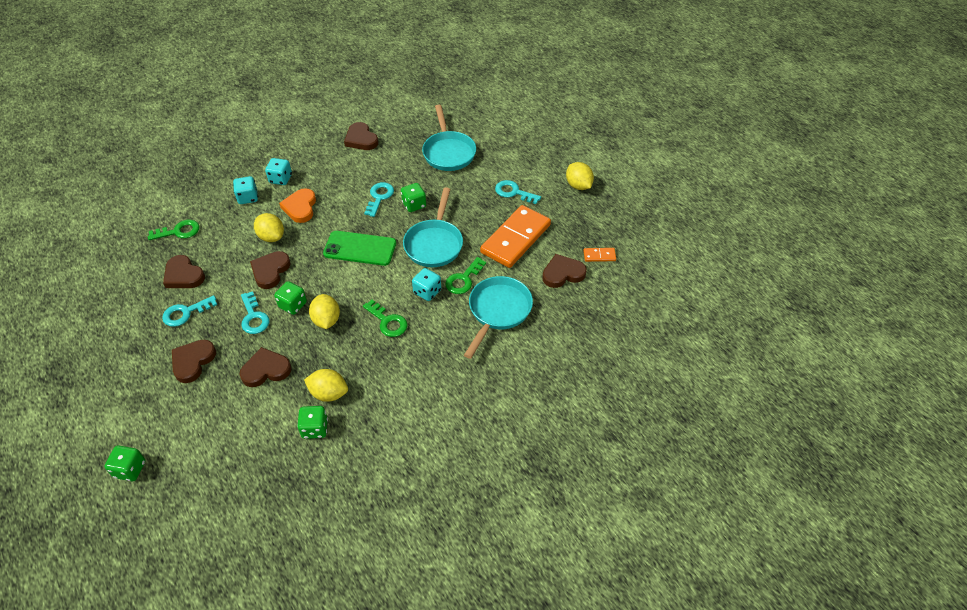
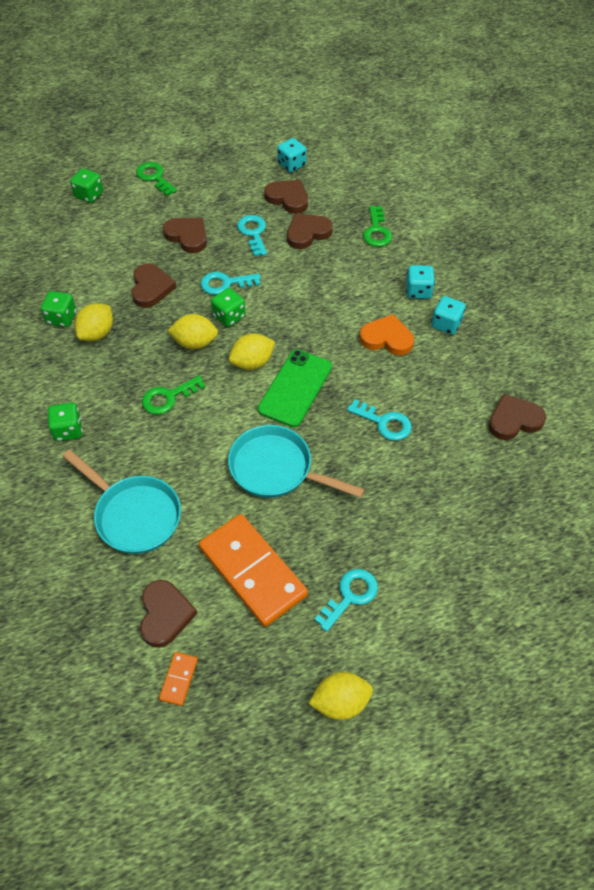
camera: 105 degrees right, 5 degrees up
(270, 271) = (288, 302): brown heart -> brown heart (288, 198)
(271, 237) = (343, 307): yellow lemon -> yellow lemon (252, 362)
(414, 205) = (358, 460): green dice -> green dice (68, 430)
(427, 292) = (197, 445): turquoise dice -> turquoise dice (291, 165)
(448, 152) = (463, 526): turquoise pan -> none
(463, 279) = (202, 489): green key -> green key (154, 177)

